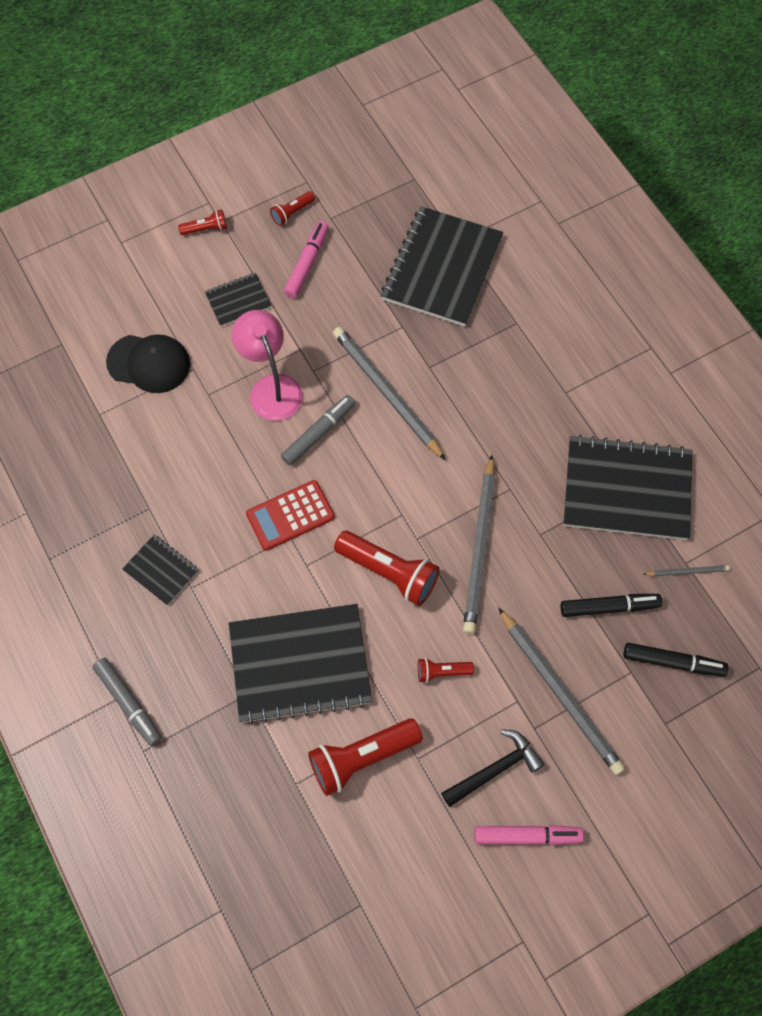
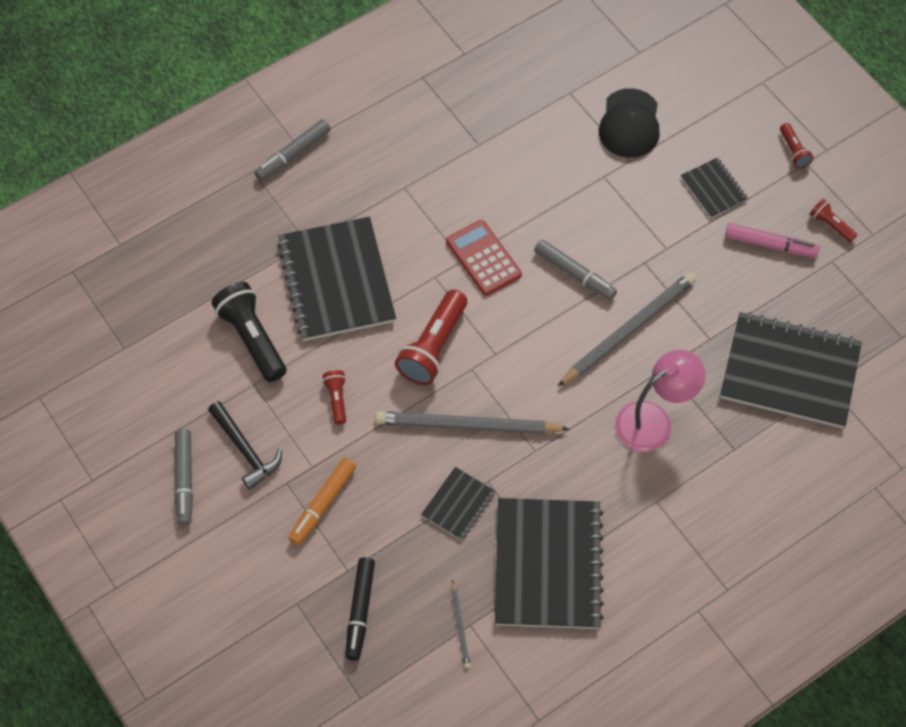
camera: 85 degrees right, 5 degrees down
(161, 570) = (418, 162): black notebook -> black notebook (458, 504)
(271, 387) = (619, 228): pink lamp -> pink lamp (653, 420)
(361, 758) = (252, 338): red flashlight -> black flashlight
(527, 836) = (184, 480): pink marker -> grey marker
(559, 692) = (322, 504): grey pencil -> orange marker
(609, 607) = (414, 549): black marker -> none

